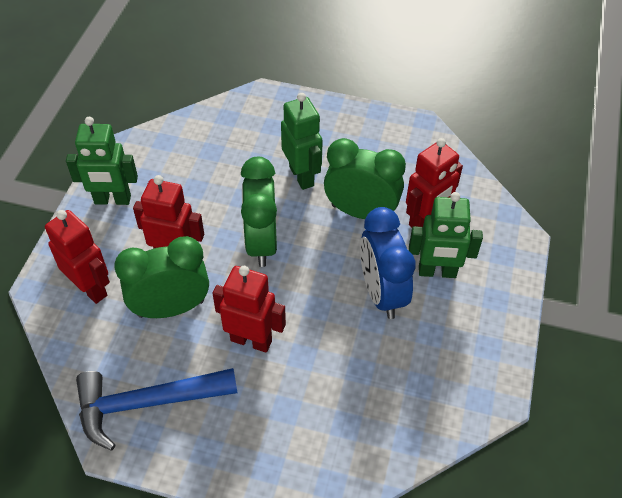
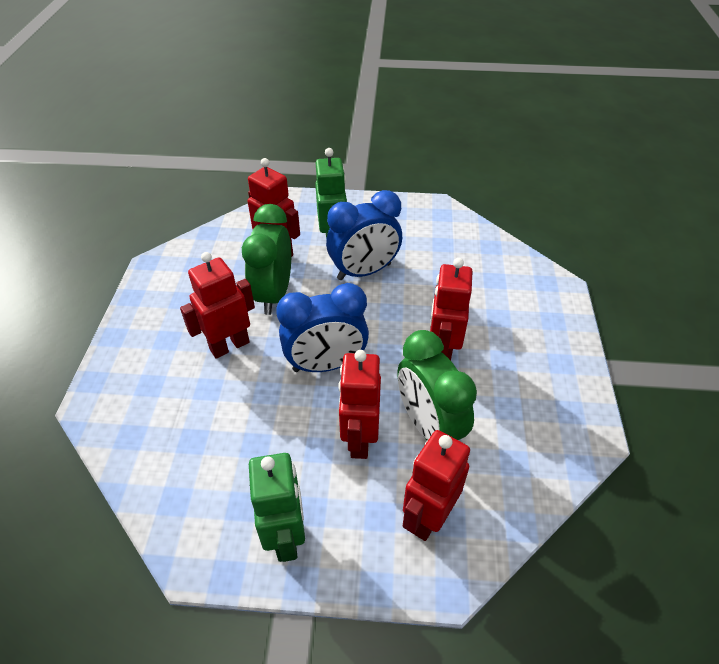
camera: 100 degrees left, 5 degrees down
(147, 403) = (540, 419): blue hammer -> none
(261, 242) = (326, 364): green clock -> blue clock
(302, 176) = (229, 345): green robot -> red robot

